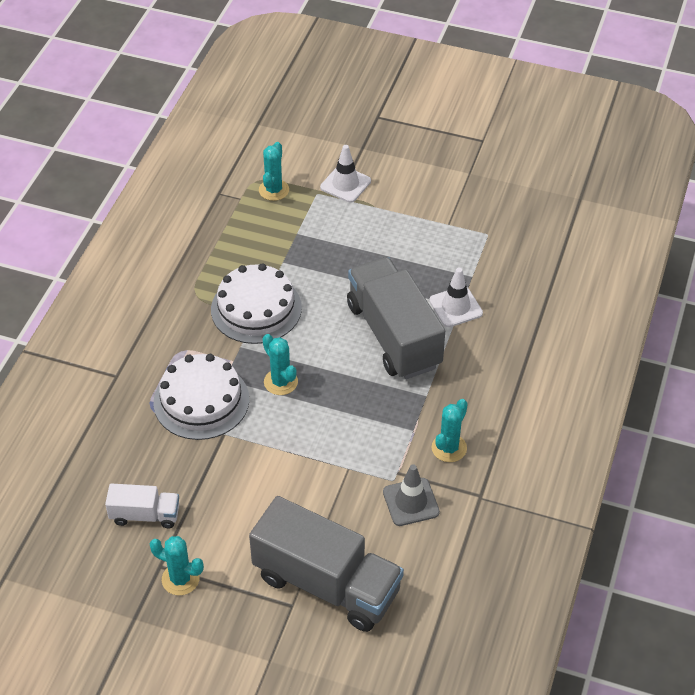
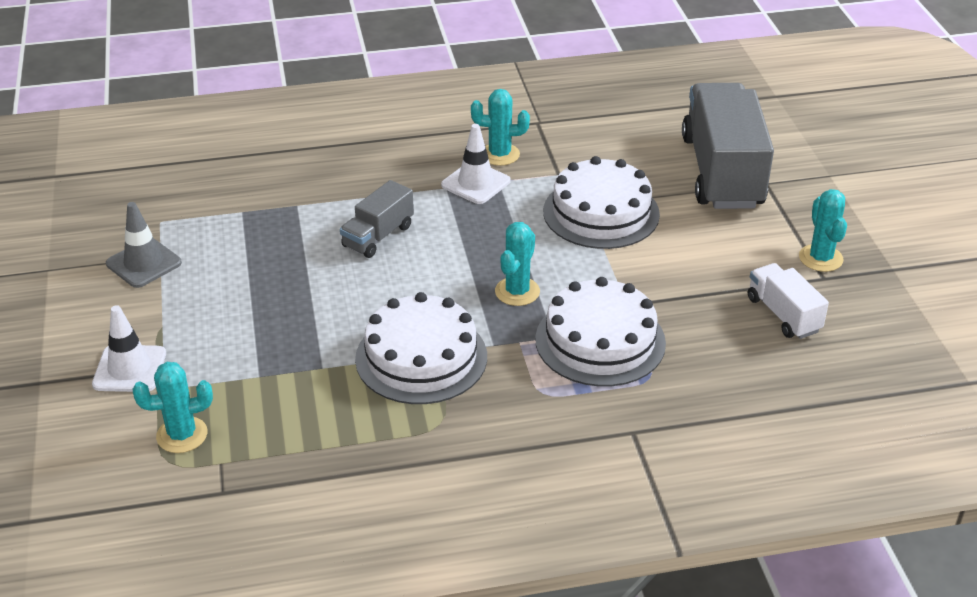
camera: 120 degrees left, 10 degrees down
(331, 473) = (601, 212): none -> white cake
(394, 335) = (378, 236): grey truck -> grey truck, size x0.49
(411, 502) = (585, 156): grey traffic cone -> grey traffic cone (144, 263)
(455, 307) = (300, 208): white traffic cone -> white traffic cone (476, 183)

